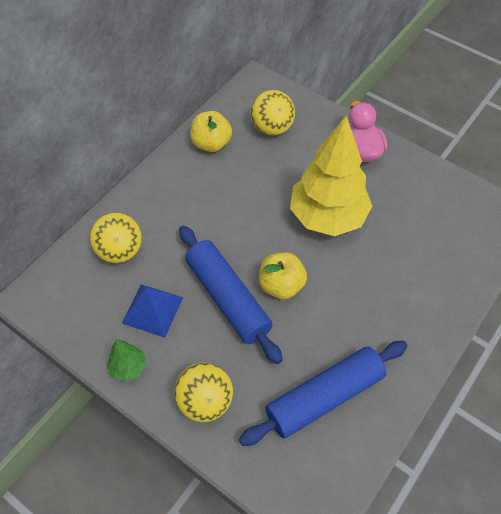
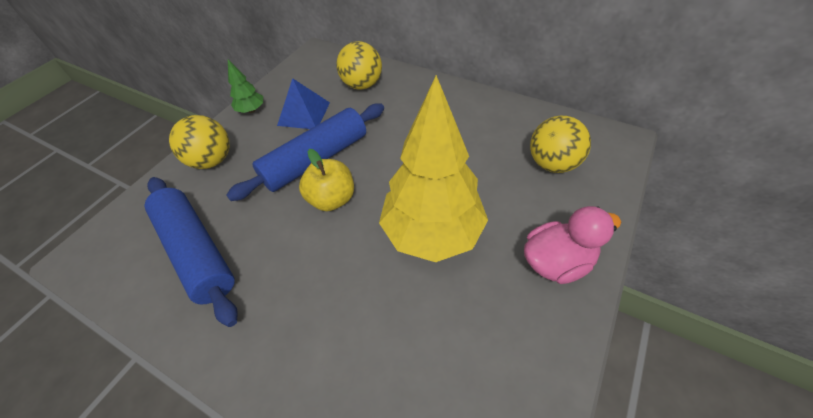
camera: 85 degrees right, 5 degrees down
(211, 143) = (505, 119): yellow apple -> none

